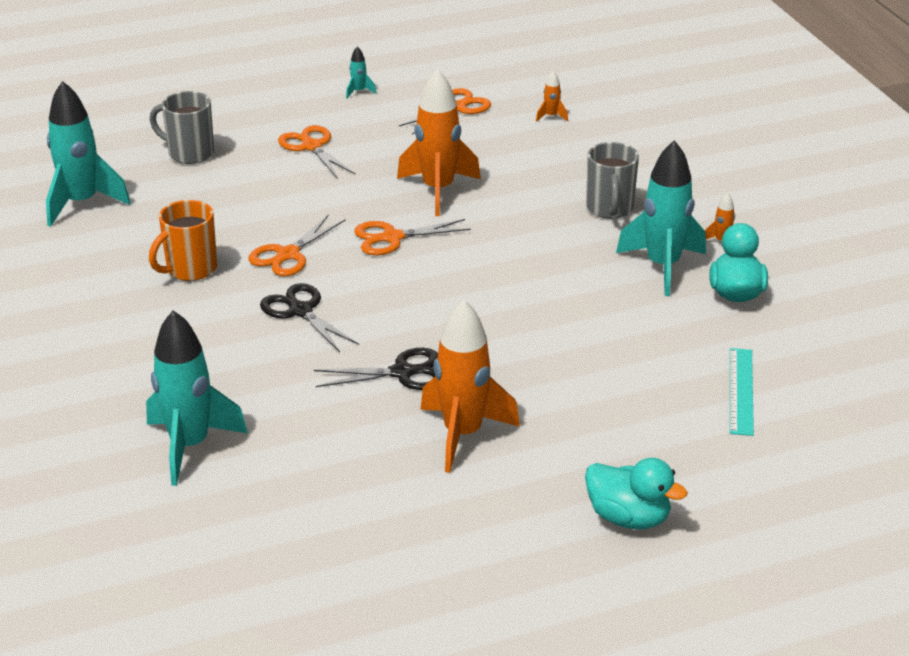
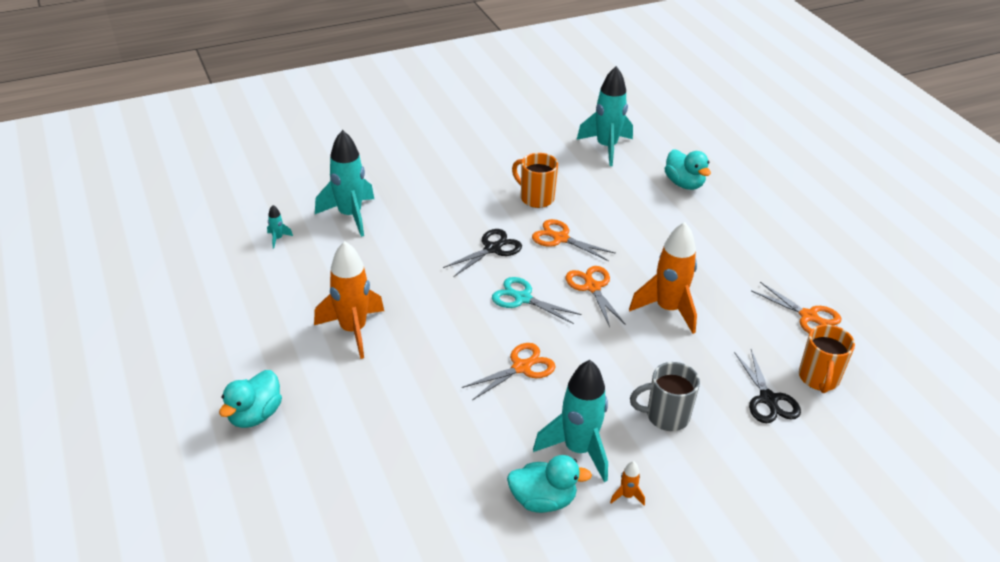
camera: 85 degrees right, 5 degrees up
(189, 153) = (684, 184): grey mug -> turquoise duck
(312, 146) = (713, 239): orange scissors -> orange scissors (521, 367)
(359, 92) = (812, 259): turquoise rocket -> turquoise rocket (278, 239)
(402, 372) = (423, 299): black scissors -> black scissors (768, 399)
(408, 291) = (522, 298): none -> turquoise scissors
(551, 116) = (818, 379): orange rocket -> orange mug
(741, 391) = (399, 492): turquoise ruler -> none

